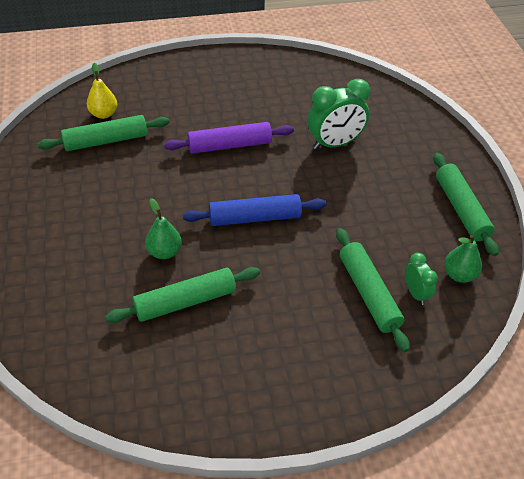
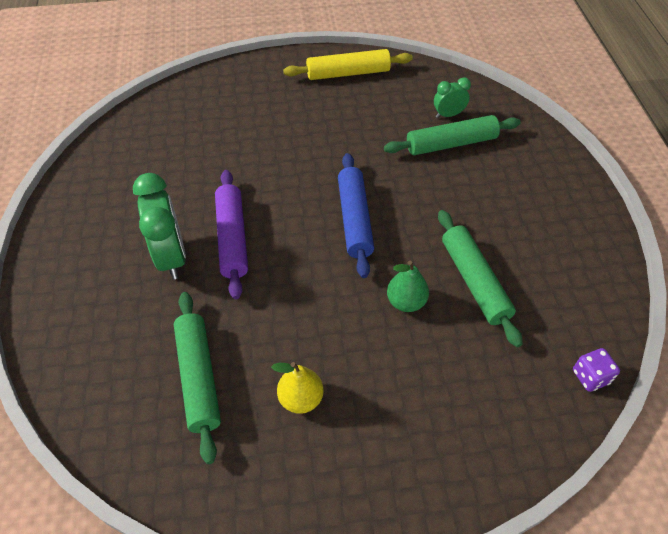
camera: 85 degrees left, 5 degrees up
(77, 381) = (590, 377): none -> purple dice
(104, 114) = (136, 385): yellow pear -> yellow pear (301, 398)
(334, 144) = (245, 147): green clock -> green clock (171, 257)
(459, 275) = (426, 87): green pear -> none
(461, 209) = (348, 73): green rolling pin -> yellow rolling pin

